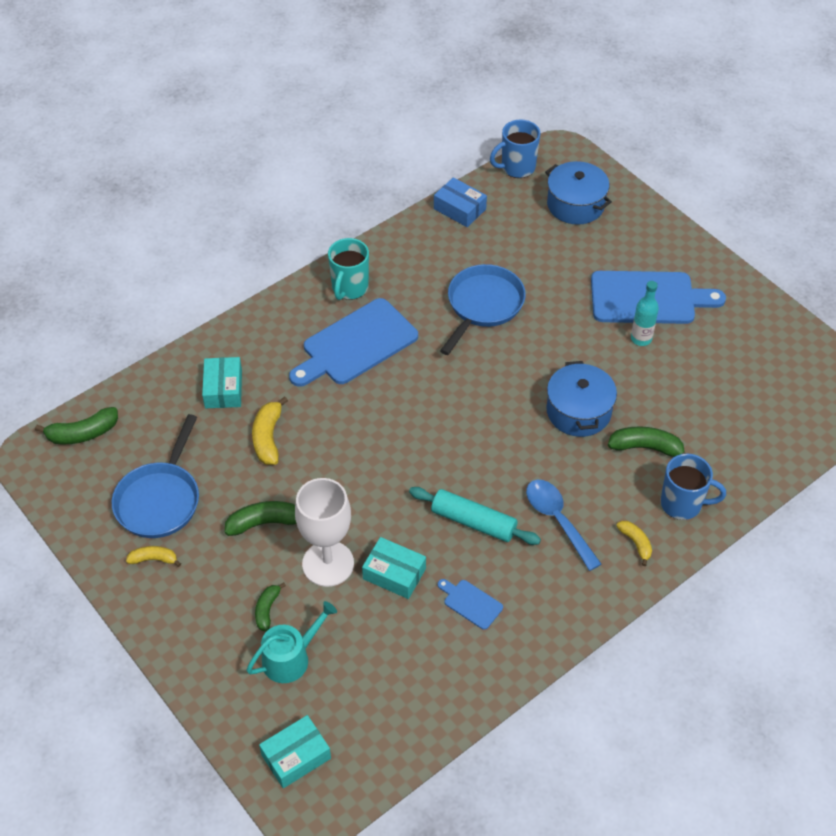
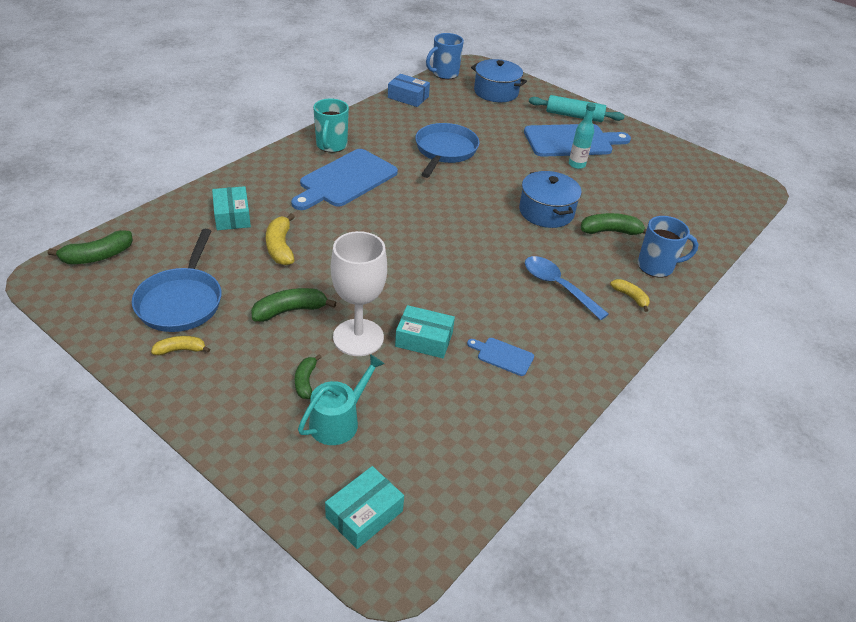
camera: 15 degrees left, 10 degrees down
(473, 522) = (484, 293): turquoise rolling pin -> turquoise rolling pin (574, 116)

